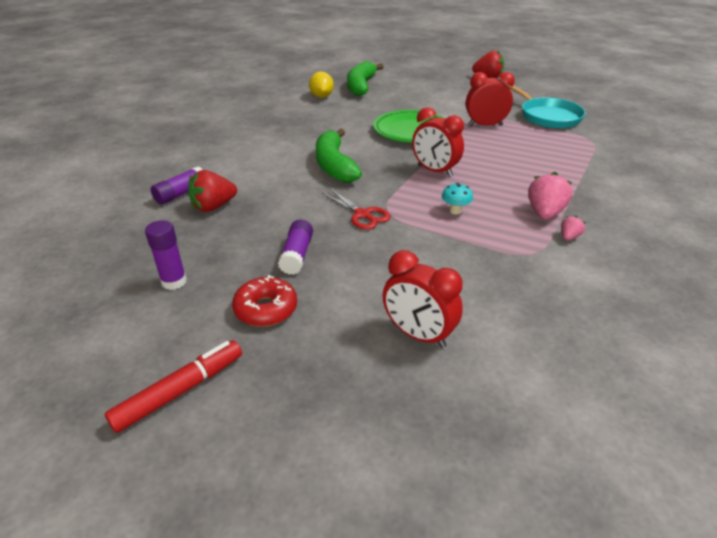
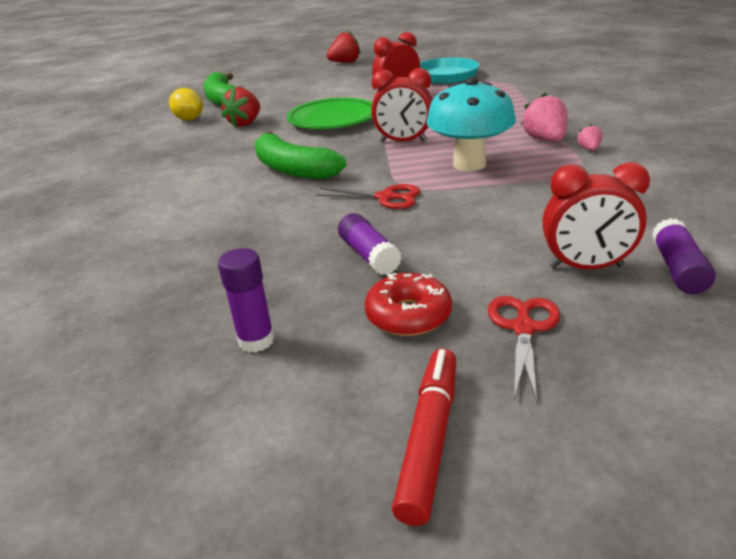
camera: 30 degrees left, 5 degrees down
(181, 194) = (135, 256): purple glue stick -> purple glue stick (678, 269)
(213, 207) = (200, 252): red strawberry -> red strawberry (245, 123)
(317, 355) = (523, 328): none -> red scissors
(455, 211) = (469, 164): turquoise mushroom -> turquoise mushroom, size x2.43

